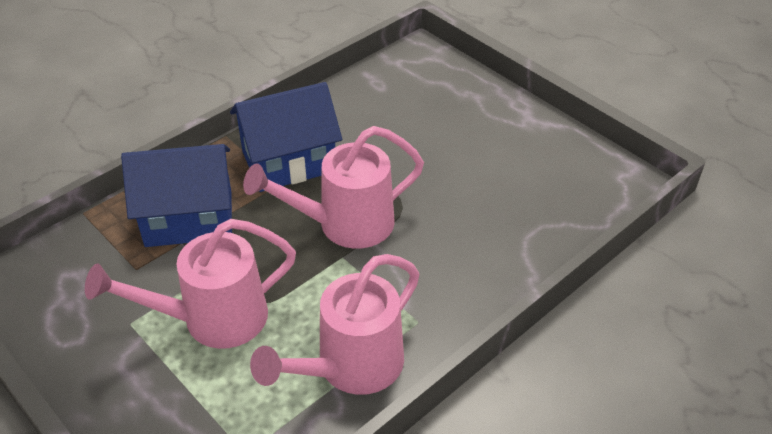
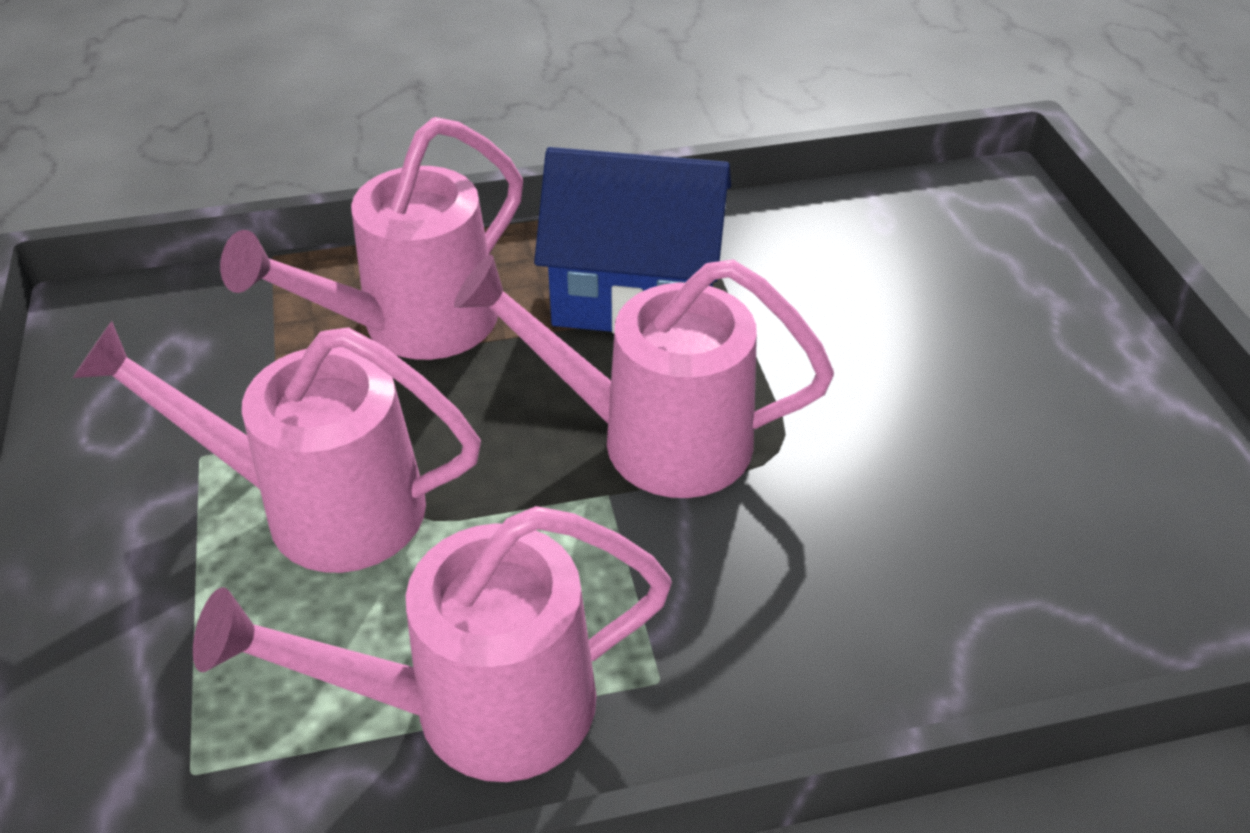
camera: 30 degrees right, 0 degrees up
(189, 218) = (412, 325): blue house -> pink watering can

